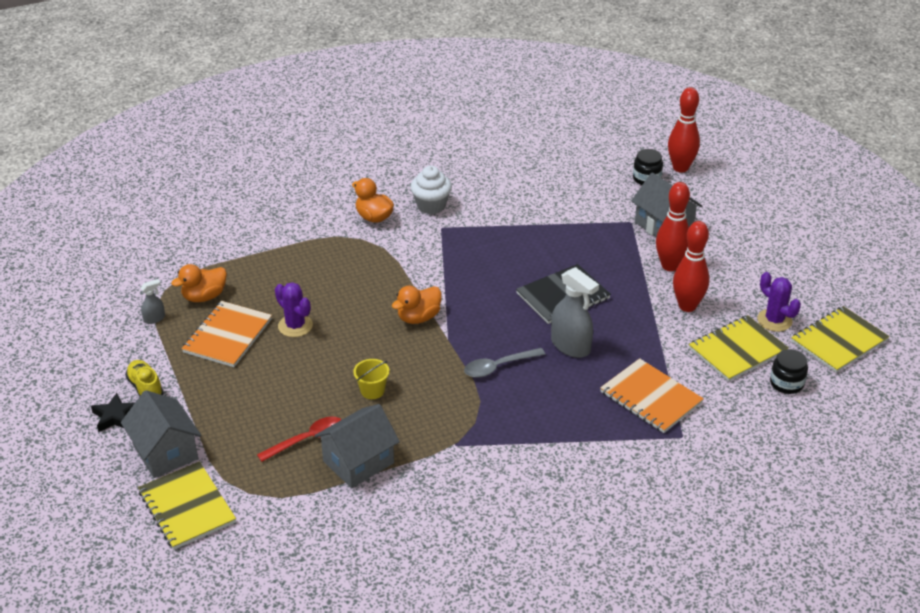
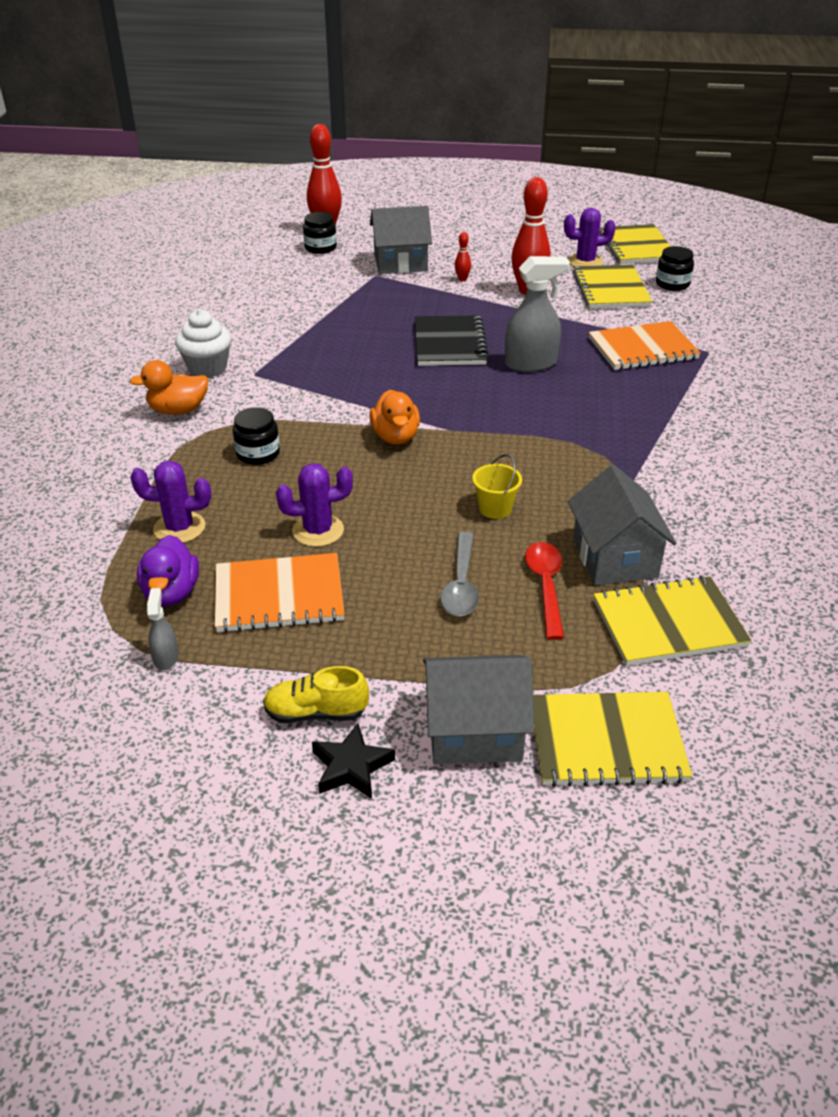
camera: 60 degrees left, 0 degrees up
(204, 296) = (171, 593): orange duck -> purple duck
(228, 336) = (279, 595): orange notebook -> orange notebook turned 60 degrees counterclockwise
(260, 273) = (179, 528): none -> purple cactus
(307, 506) = (669, 623): none -> yellow notebook
(354, 269) = (258, 453): none -> black jar
(498, 367) = (526, 413): grey spoon -> grey spoon (461, 584)
(670, 266) = (462, 279): red bowling pin -> red bowling pin, size x0.44

